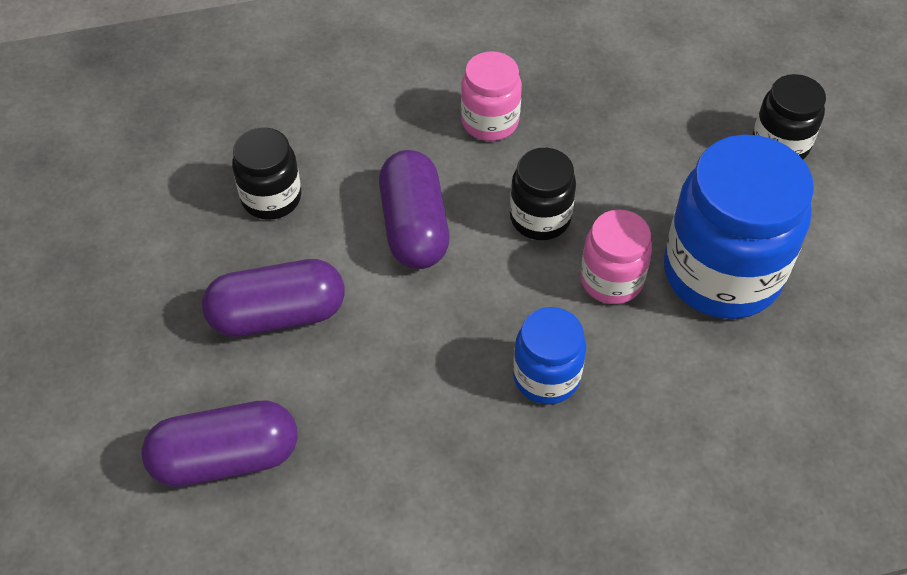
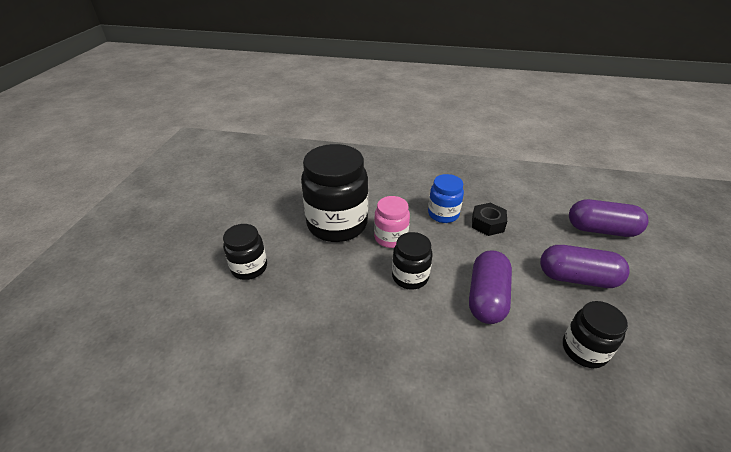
camera: 155 degrees left, 15 degrees down
(452, 384) = (487, 224): none -> black nut
(490, 122) = (410, 349): pink jar -> none
(721, 273) = (337, 224): blue jar -> black jar

